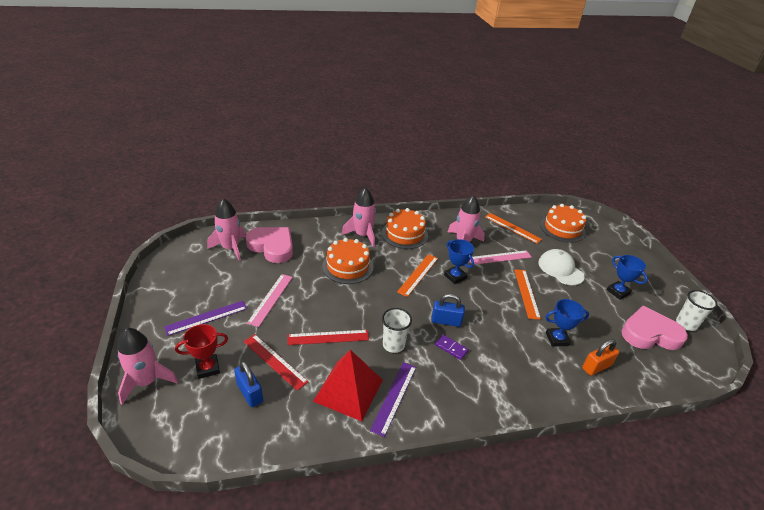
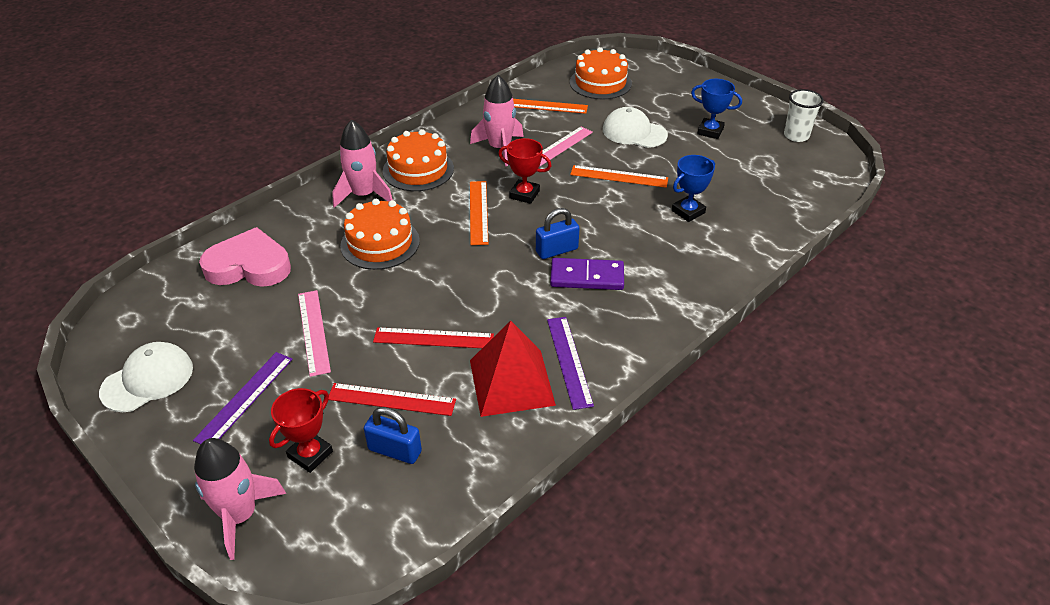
camera: 30 degrees left, 5 degrees up
(175, 283) = (147, 380): none -> white cap
(231, 248) = (187, 295): pink rocket -> none
(328, 337) = (433, 338): red ruler -> red ruler turned 45 degrees clockwise
(393, 345) = (519, 306): white cup -> none
(451, 348) = (587, 277): purple domino -> purple domino, size x1.72
(455, 277) = (524, 194): blue trophy -> red trophy
(526, 293) = (619, 176): orange ruler -> orange ruler turned 45 degrees counterclockwise
(596, 367) = (746, 221): orange padlock -> none
(650, 333) = (770, 162): pink heart -> none

